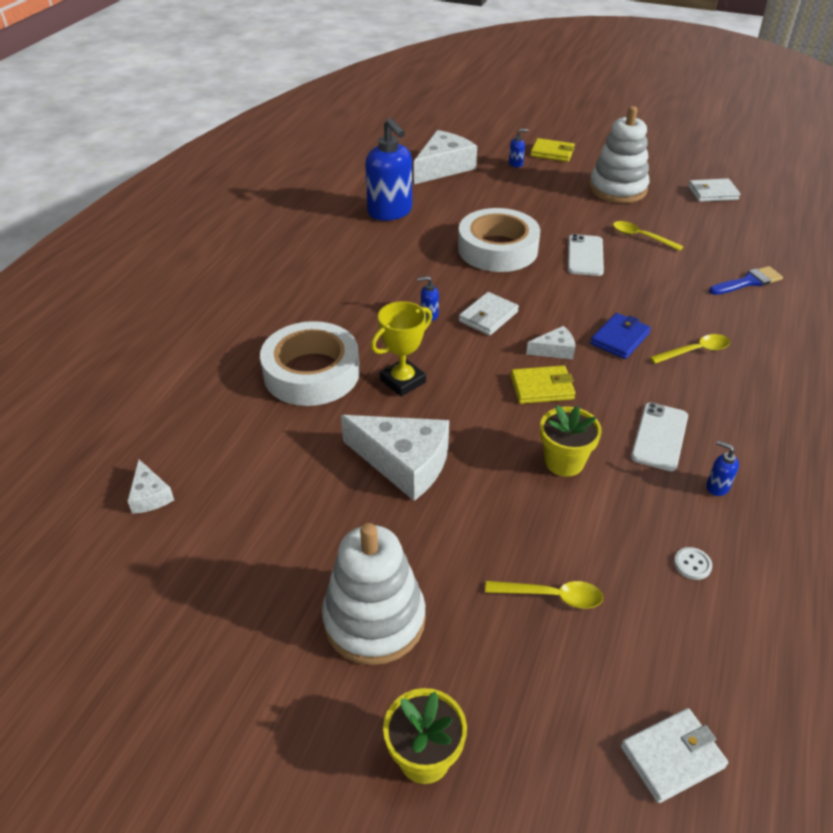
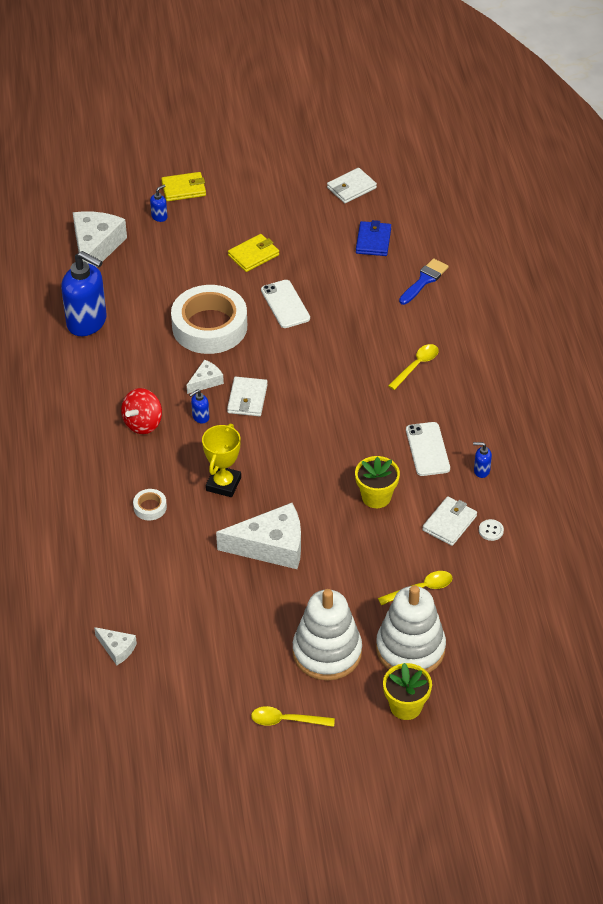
camera: 30 degrees left, 5 degrees up
(311, 373) = (150, 507): white tape -> white tape, size x0.40
(370, 300) = (143, 423): none -> red spinning top
(542, 388) = (327, 445): yellow wallet -> yellow wallet (253, 255)
(554, 350) = (316, 408): white cheese -> white cheese (206, 381)
(617, 189) = (269, 214): white stacking toy -> white stacking toy (410, 649)
(620, 339) = (357, 377): blue wallet -> blue wallet (373, 241)
(641, 237) = (318, 265): yellow spoon -> yellow spoon (286, 720)
(672, 757) = (531, 643): white wallet -> white wallet (449, 523)

